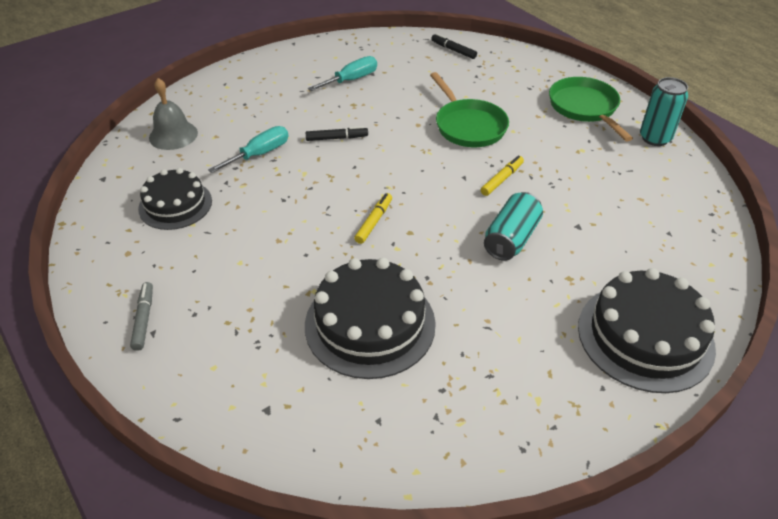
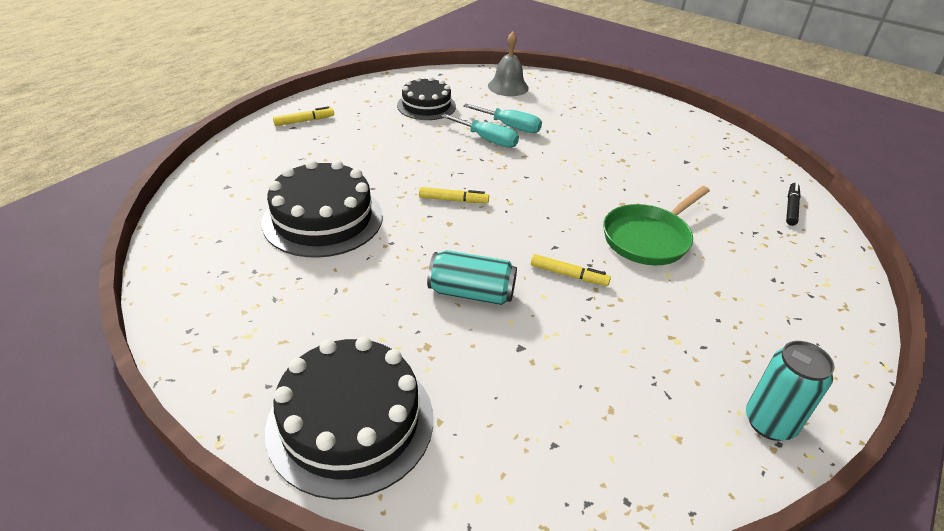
camera: 70 degrees right, 5 degrees down
(144, 320) = (304, 121): grey marker -> yellow marker
(336, 138) = (561, 159): black marker -> none
(351, 80) = (662, 151): turquoise screwdriver -> turquoise screwdriver (487, 140)
(585, 108) = (777, 337): green pan -> none

